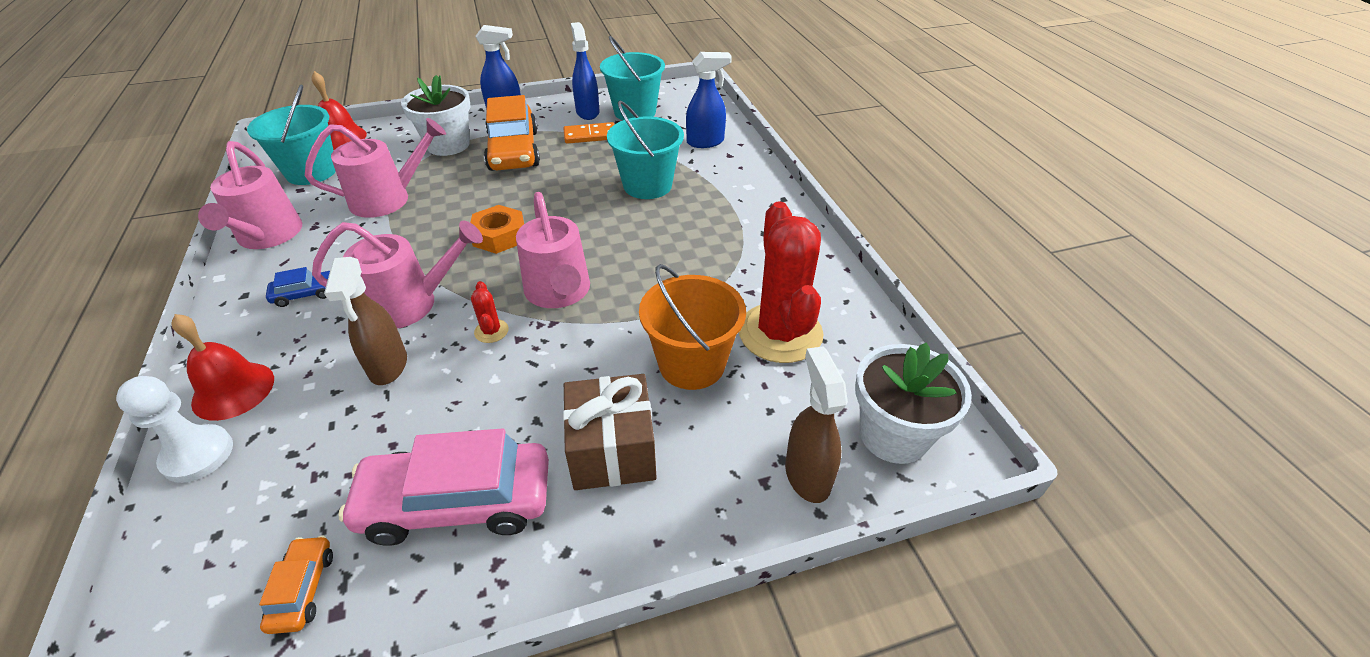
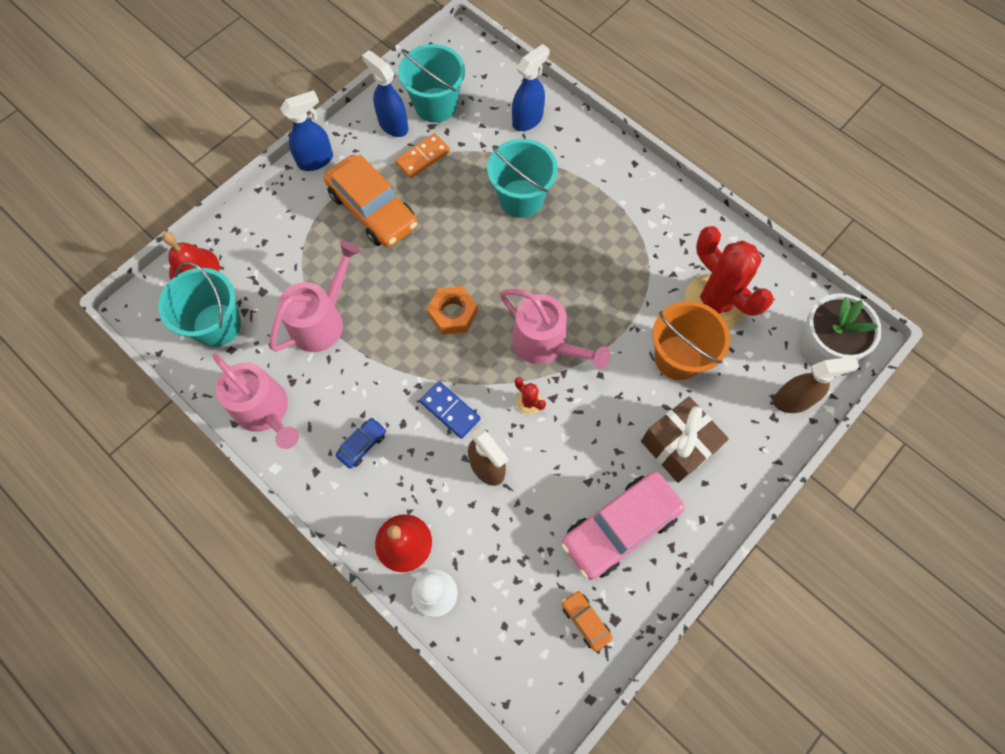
camera: 30 degrees left, 25 degrees up
(411, 304) = (450, 410): pink watering can -> blue domino
(448, 145) = (306, 230): white flower pot -> none
(807, 475) = (793, 400): brown spray bottle -> brown spray bottle turned 120 degrees clockwise

